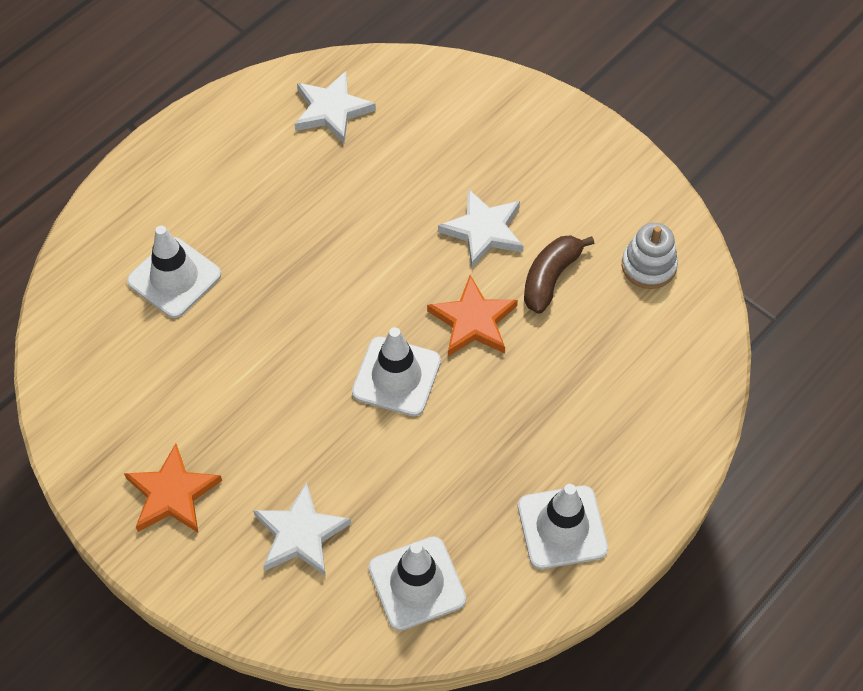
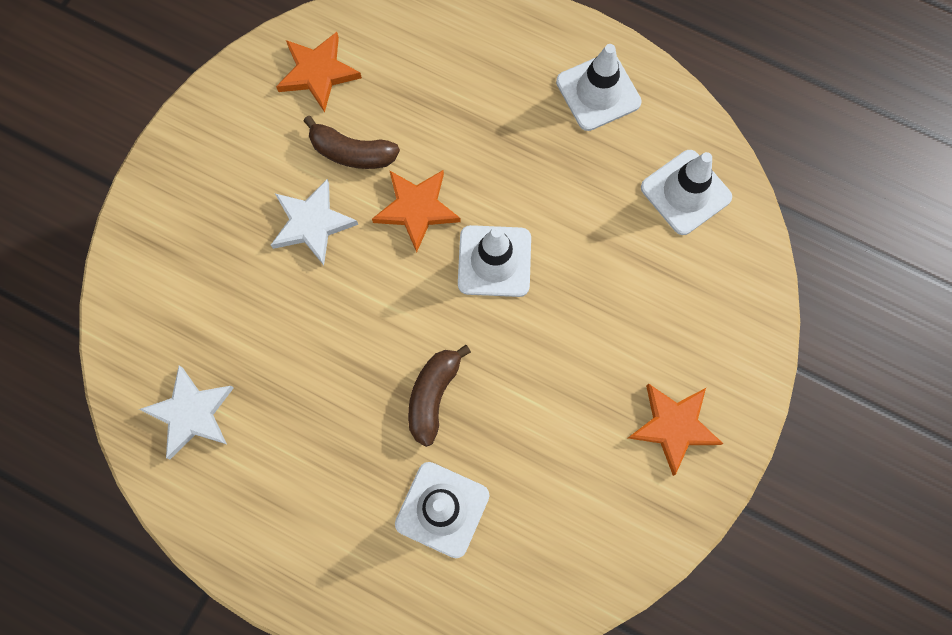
camera: 105 degrees left, 15 degrees up
(280, 293) = (433, 396): none -> brown banana
(300, 534) = (674, 300): white star -> none
(648, 266) = (318, 73): white stacking toy -> orange star

